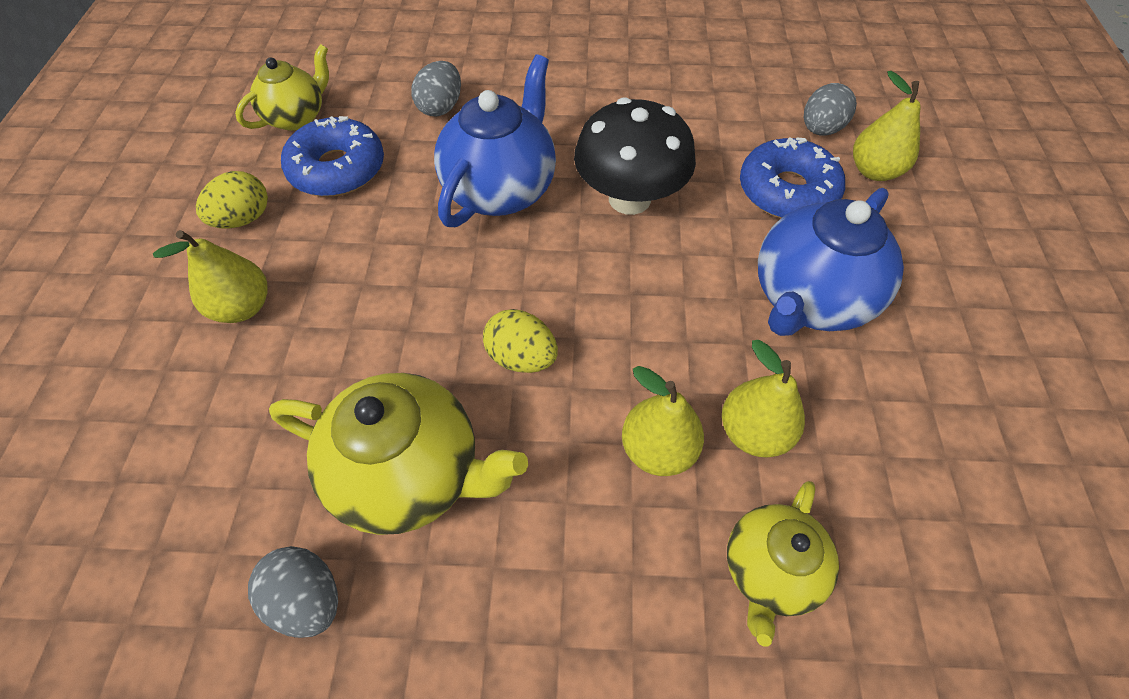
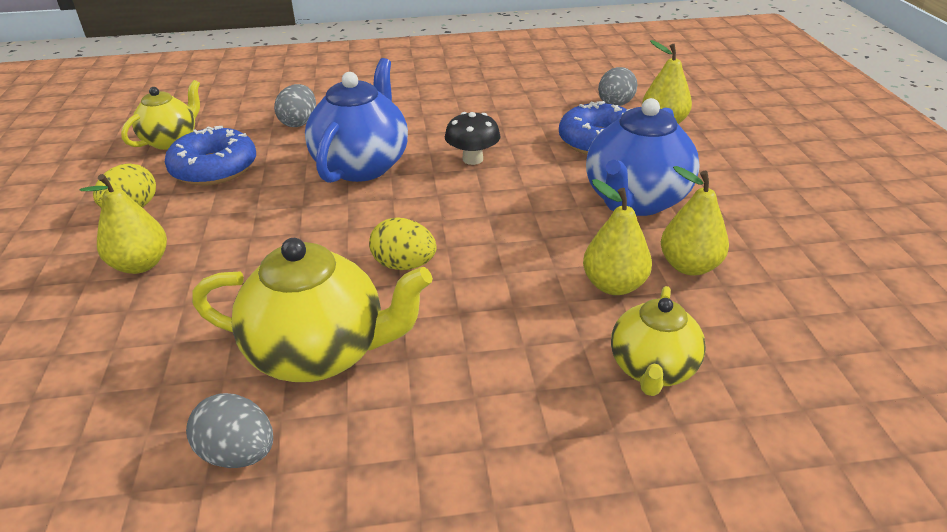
camera: 10 degrees left, 20 degrees down
(629, 199) = (472, 159): black mushroom -> black mushroom, size x0.57
(658, 449) = (536, 307): yellow pear -> yellow pear (689, 266)

